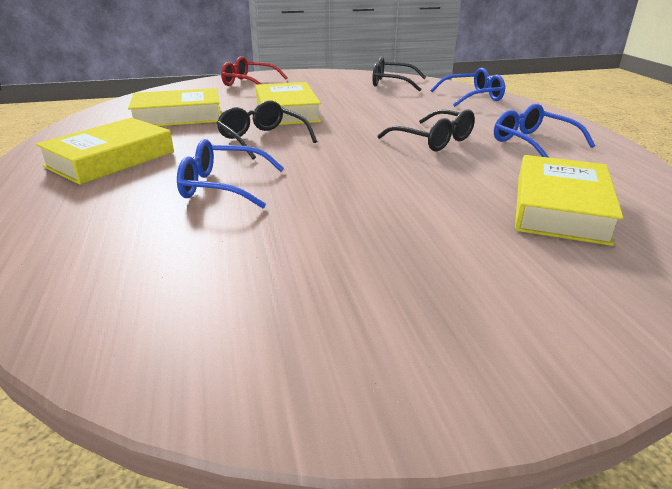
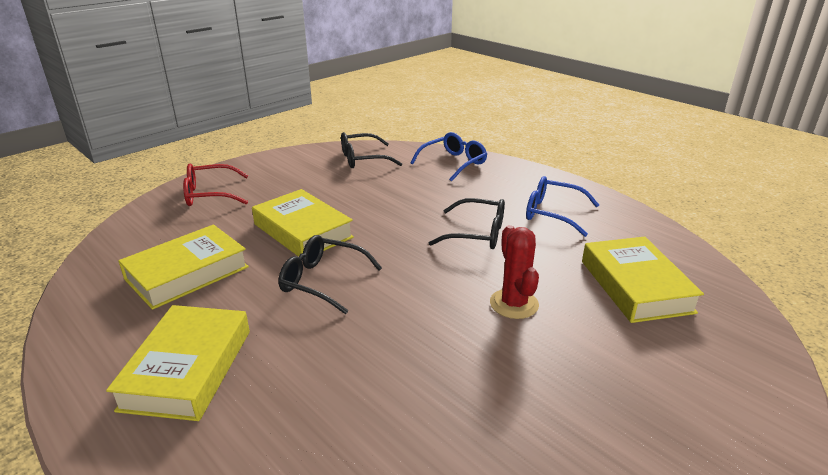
camera: 30 degrees left, 0 degrees up
(224, 186) = (358, 362): blue glasses -> none
(405, 188) = (514, 304): none -> red cactus

